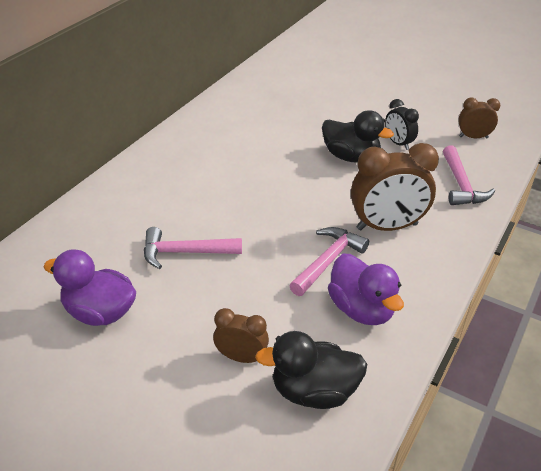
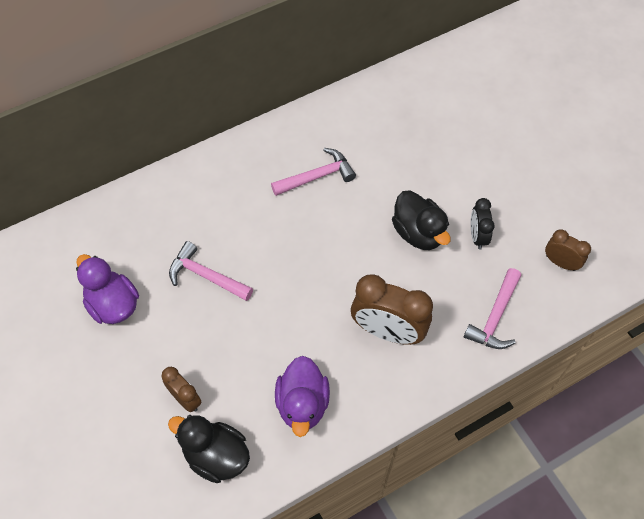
camera: 30 degrees right, 20 degrees up
(328, 261) = (311, 343): pink hammer -> pink hammer (317, 176)

